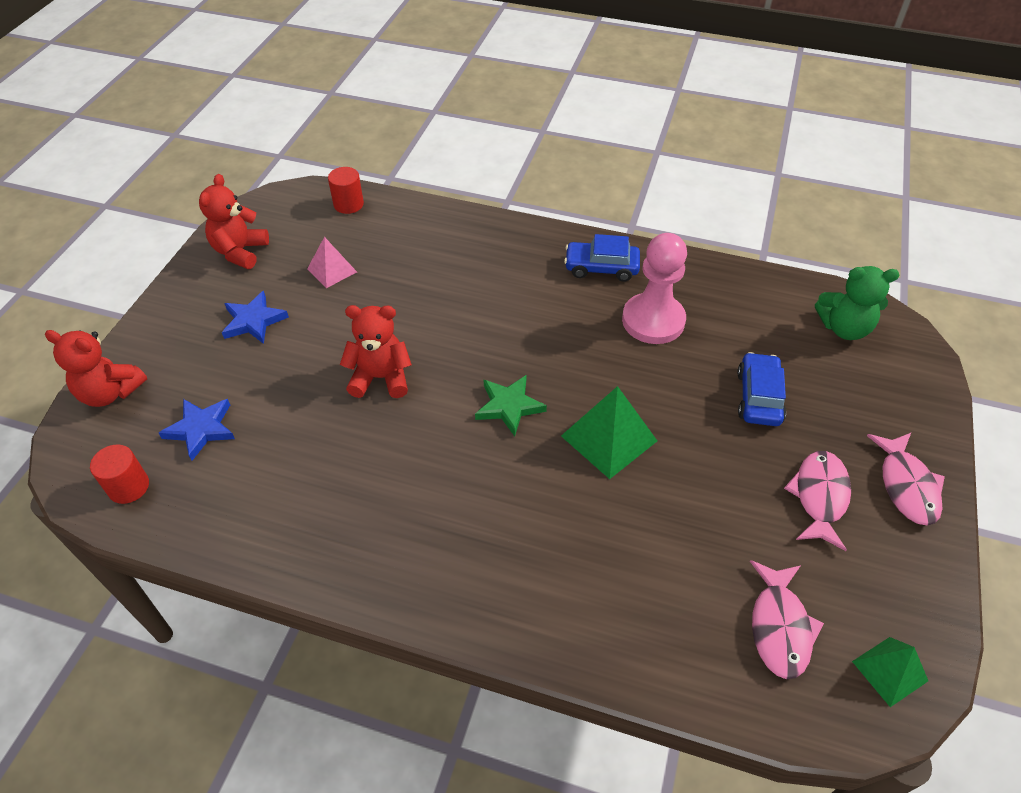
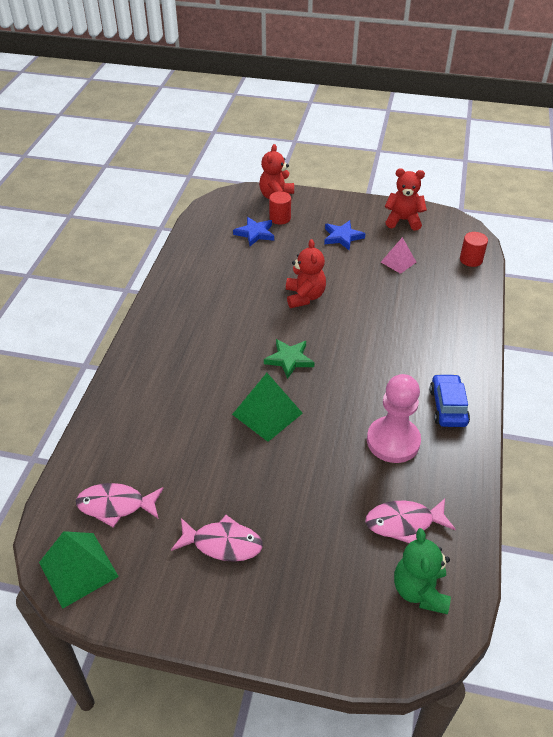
camera: 85 degrees right, 5 degrees down
(128, 487) = (215, 217): red cylinder -> red cylinder (280, 218)
(758, 397) = (320, 510): blue car -> none
(889, 671) = (78, 569): green pyramid -> green pyramid, size x1.60
(906, 486) = (236, 612): pink fish -> pink fish (404, 523)

